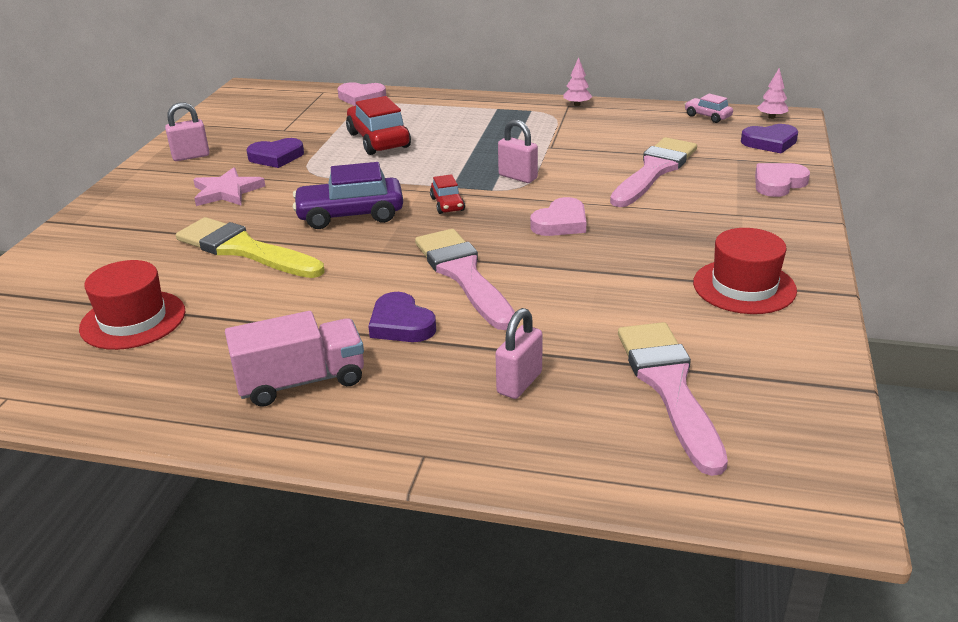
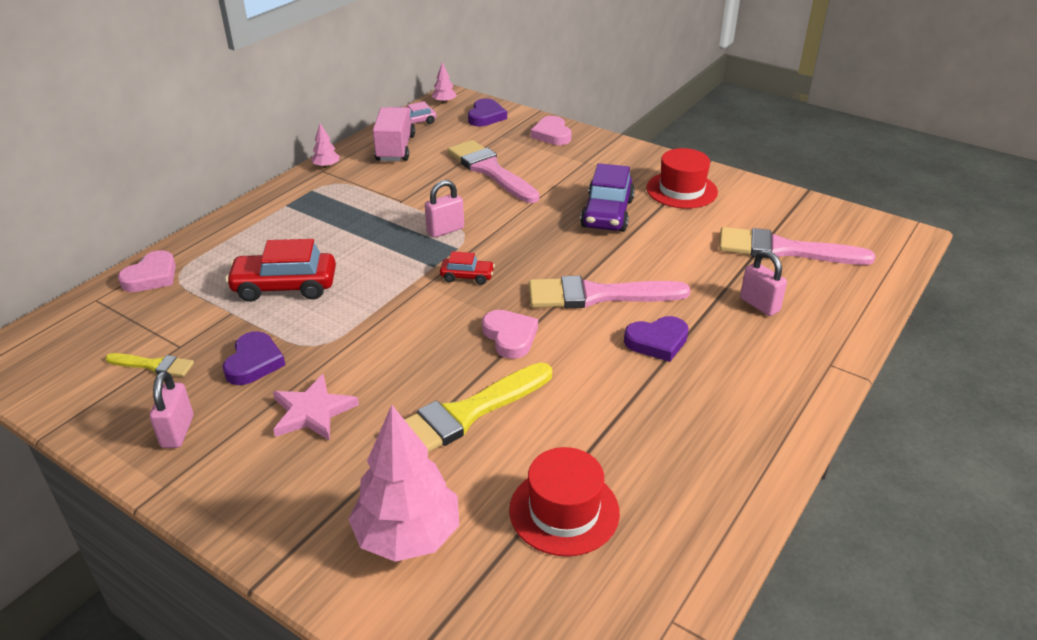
camera: 70 degrees left, 5 degrees up
(97, 260) = (407, 536): none -> pink tree
(258, 129) = (154, 365): none -> yellow brush
(301, 381) = (719, 409): pink truck -> pink truck (395, 148)
(350, 215) = (443, 334): purple car -> purple car (607, 214)
(561, 223) = (544, 231): pink heart -> pink heart (510, 337)

